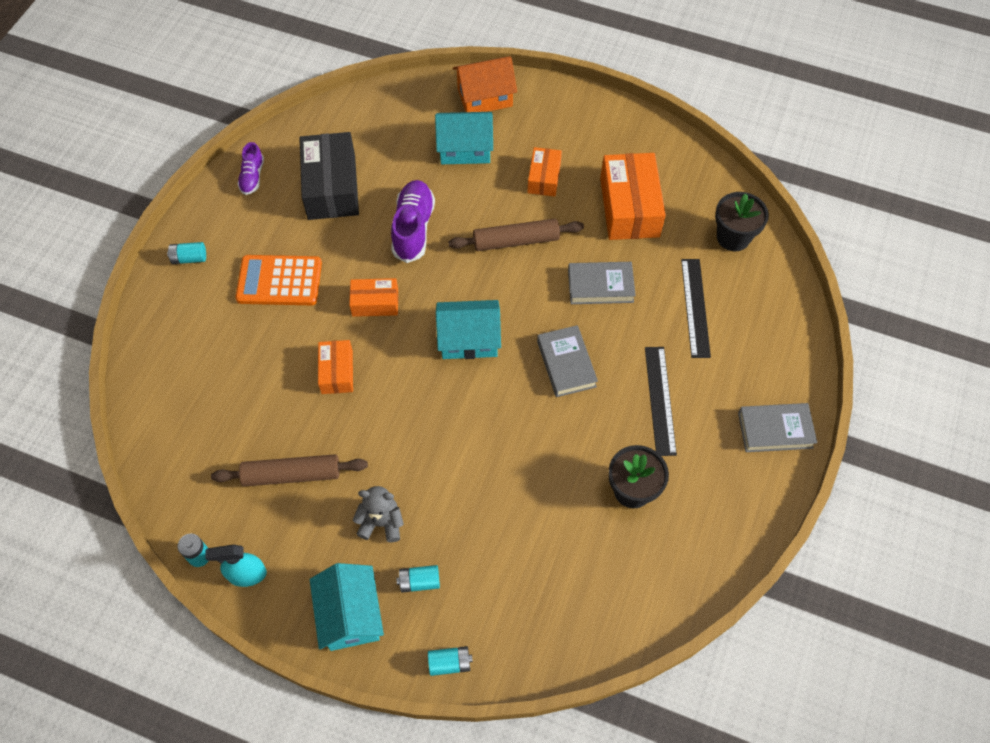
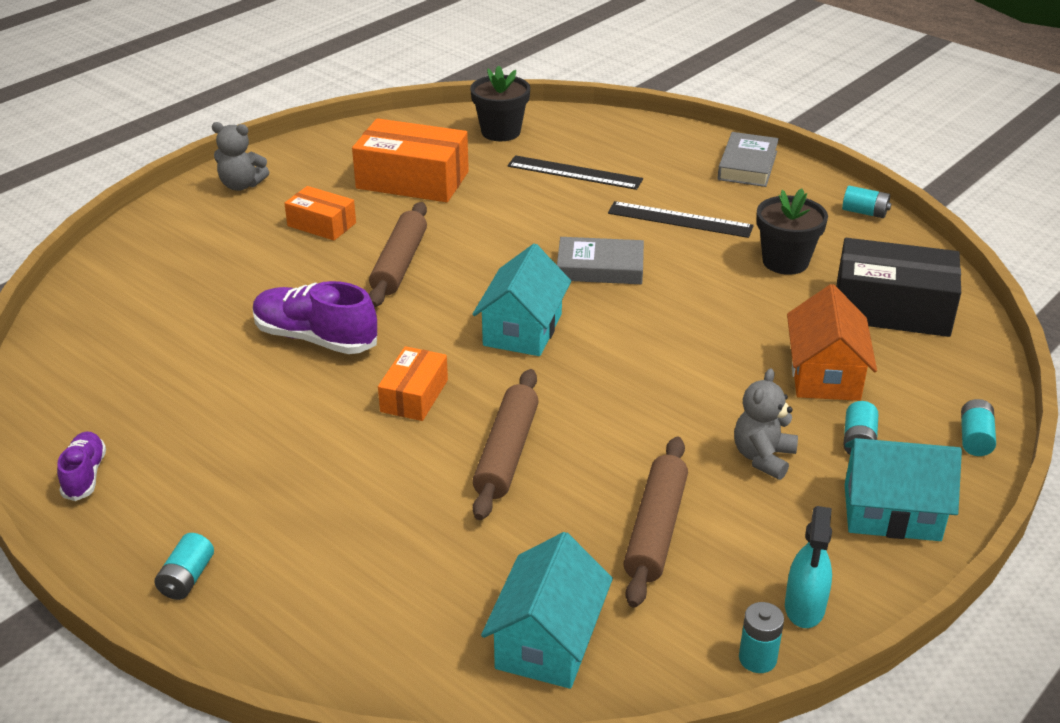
camera: 70 degrees left, 25 degrees down
(252, 177) = (85, 475): purple shoe -> purple shoe turned 120 degrees counterclockwise
(279, 281) = (309, 482): orange calculator -> none
(331, 187) = (180, 397): black box -> black box (892, 308)
(337, 372) = (507, 453): orange box -> brown rolling pin
(465, 148) = (221, 271): turquoise house -> turquoise house (547, 641)
(485, 97) = (152, 239): orange house -> orange house (824, 374)
(571, 113) = (241, 185): none -> grey teddy bear
(600, 286) = (507, 222): grey book -> none
(741, 538) = (864, 212): none -> turquoise battery

